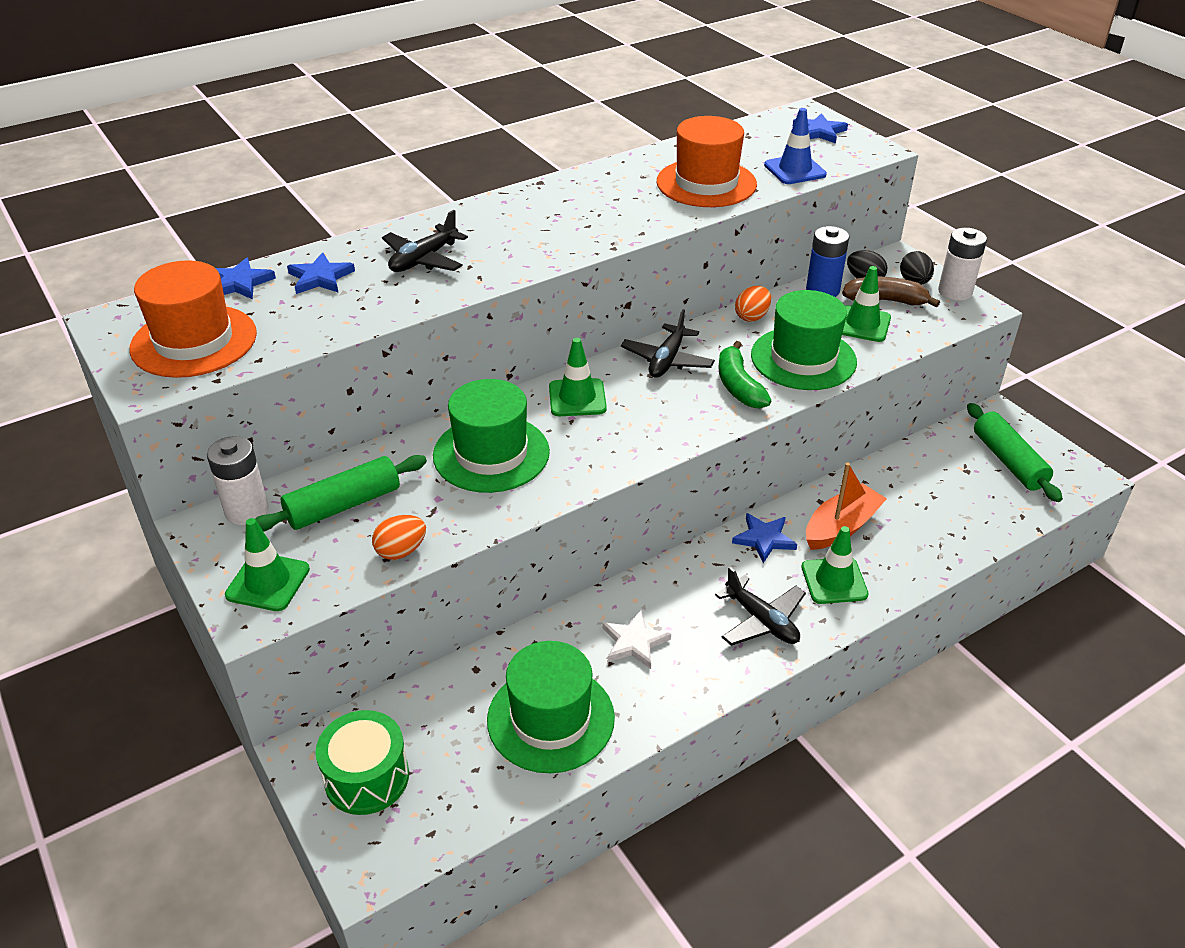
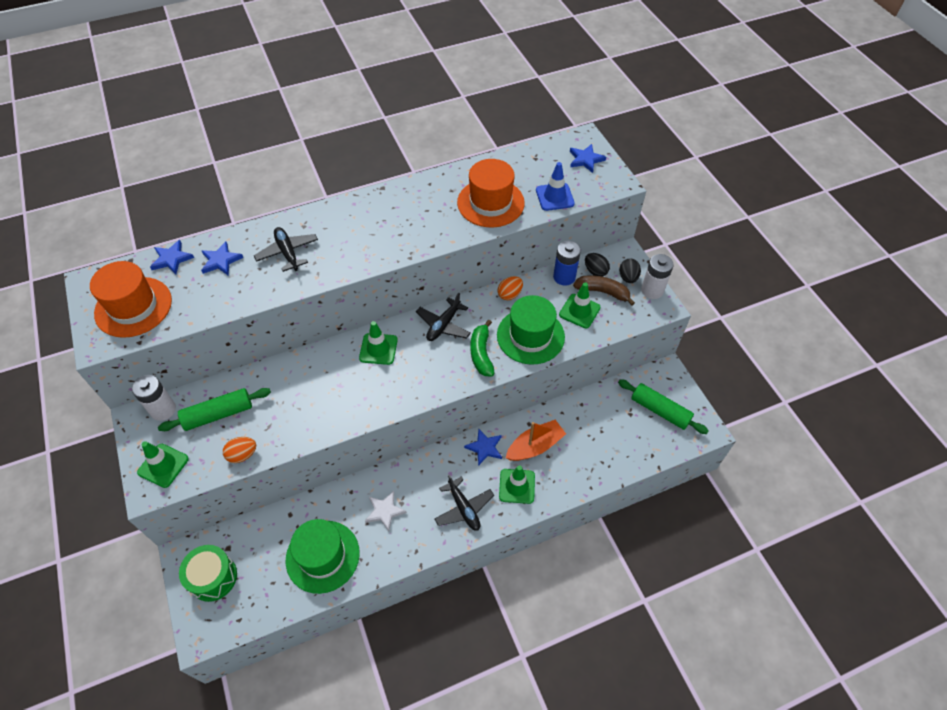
camera: 10 degrees right, 15 degrees up
(423, 260) = (288, 253): black plane -> black plane turned 105 degrees clockwise
(491, 454) = (314, 387): green hat -> none
(1008, 461) = (660, 410): green rolling pin -> green rolling pin turned 45 degrees counterclockwise

